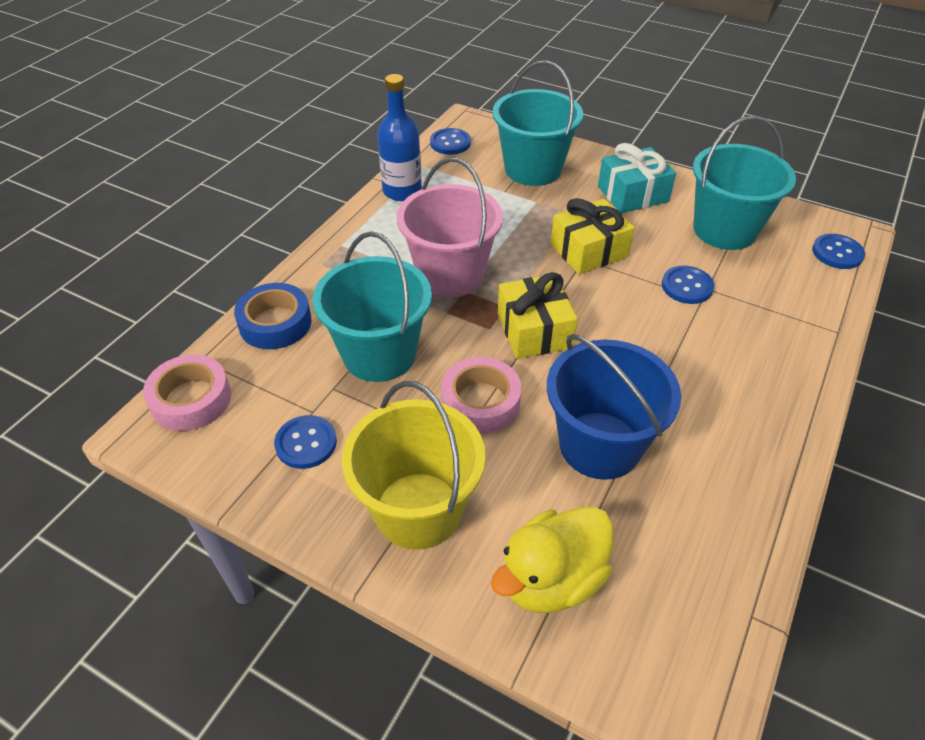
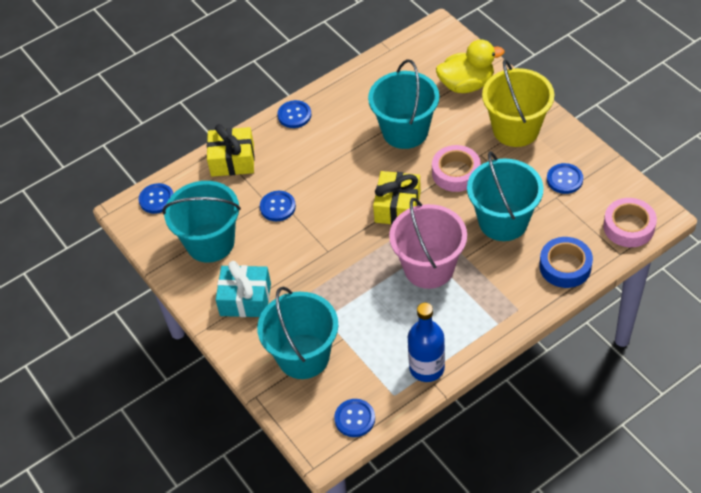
camera: 150 degrees left, 5 degrees up
(589, 250) = (319, 256): yellow gift -> yellow gift (232, 160)
(600, 445) = (405, 131): blue bucket -> turquoise bucket
(789, 416) = (294, 115): none -> blue button

